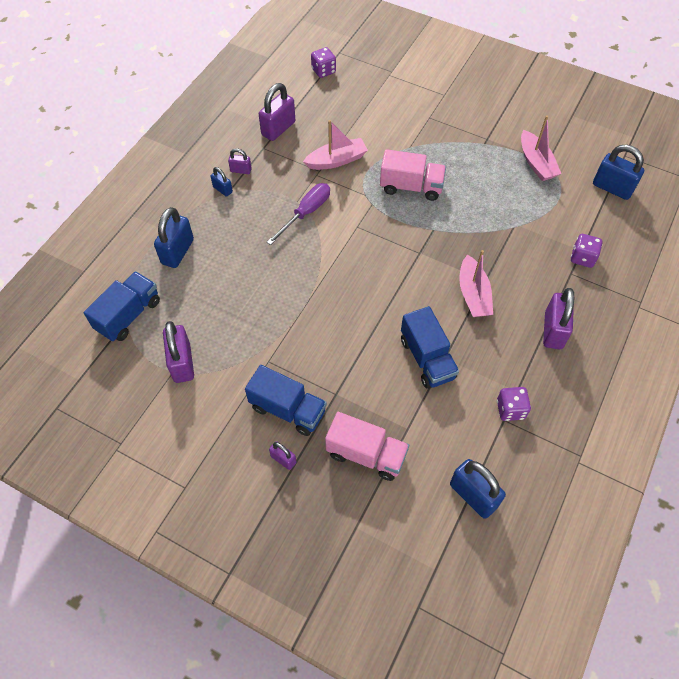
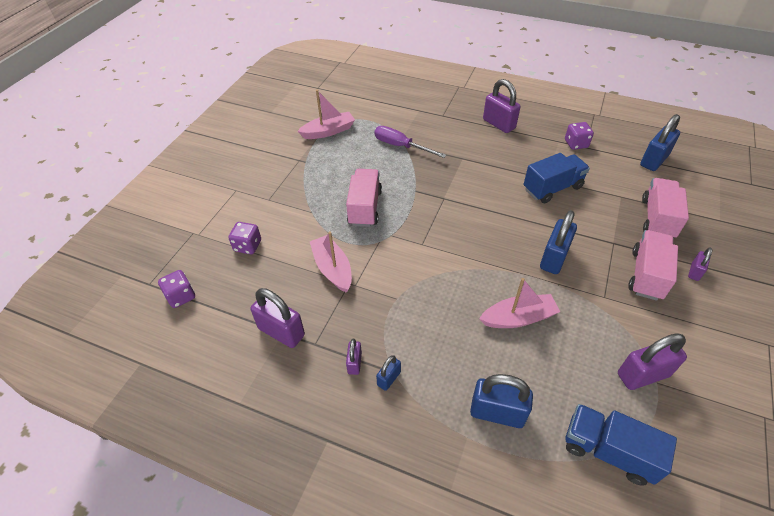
camera: 95 degrees left, 10 degrees down
(288, 409) = (646, 275): blue truck -> pink truck
(306, 213) = (412, 288): purple screwdriver -> purple screwdriver (401, 146)
(473, 294) = (479, 164): pink boat -> pink boat (518, 318)
(553, 330) = (499, 124): purple padlock -> purple padlock turned 45 degrees clockwise
(582, 258) = (426, 110): purple dice -> purple dice (247, 246)
(612, 188) = (353, 94): blue padlock -> blue padlock (554, 258)

